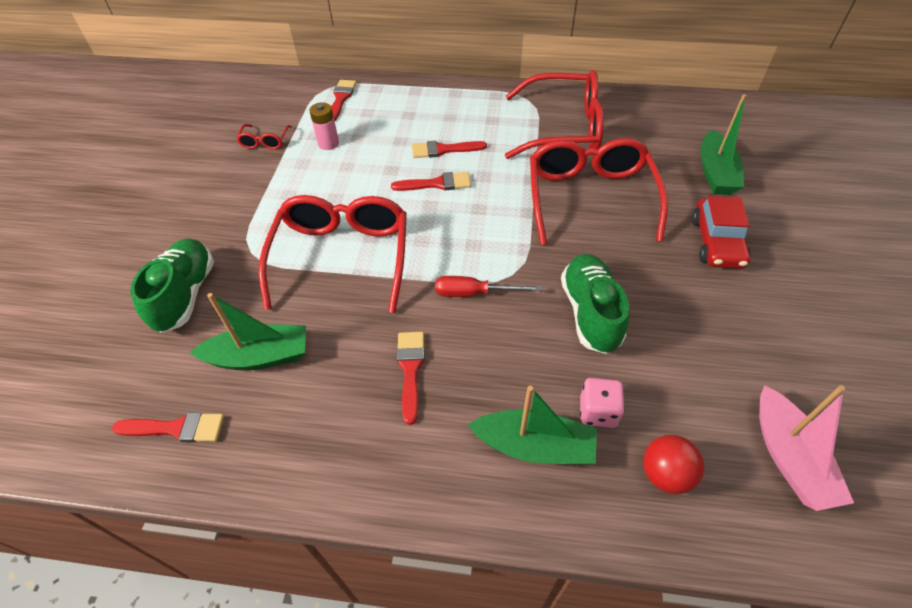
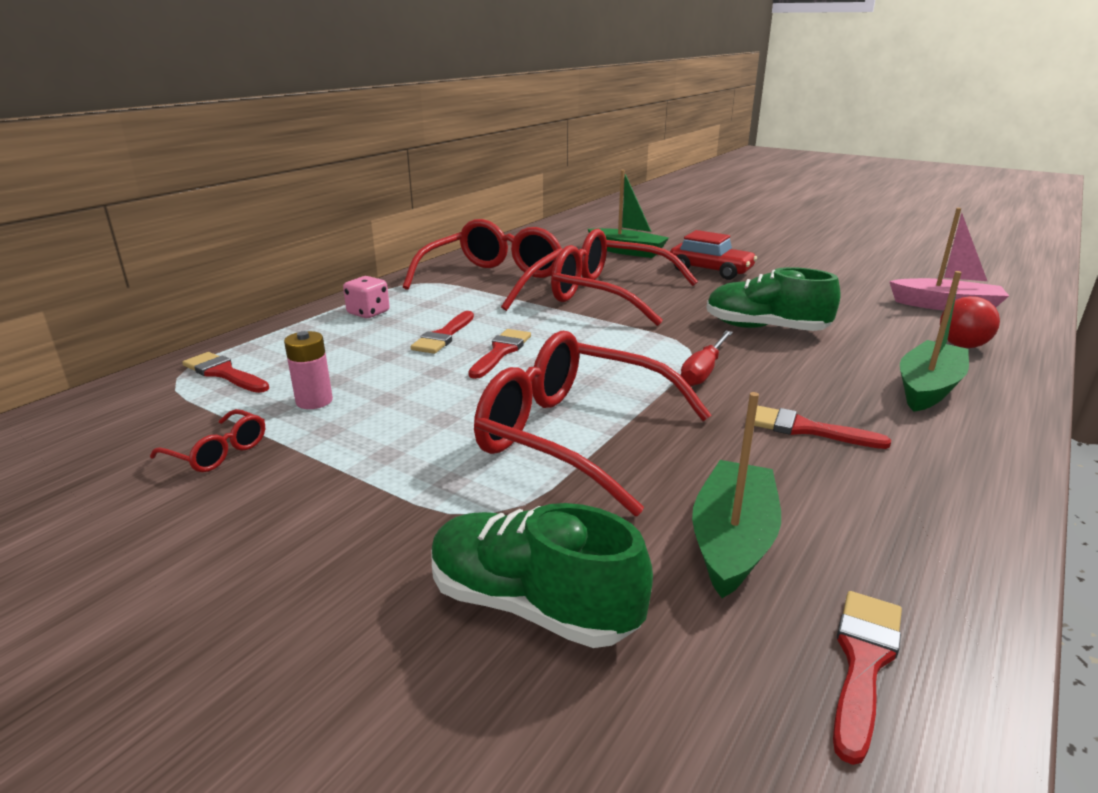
camera: 65 degrees left, 25 degrees down
(598, 411) = (889, 353): pink dice -> pink dice (368, 313)

